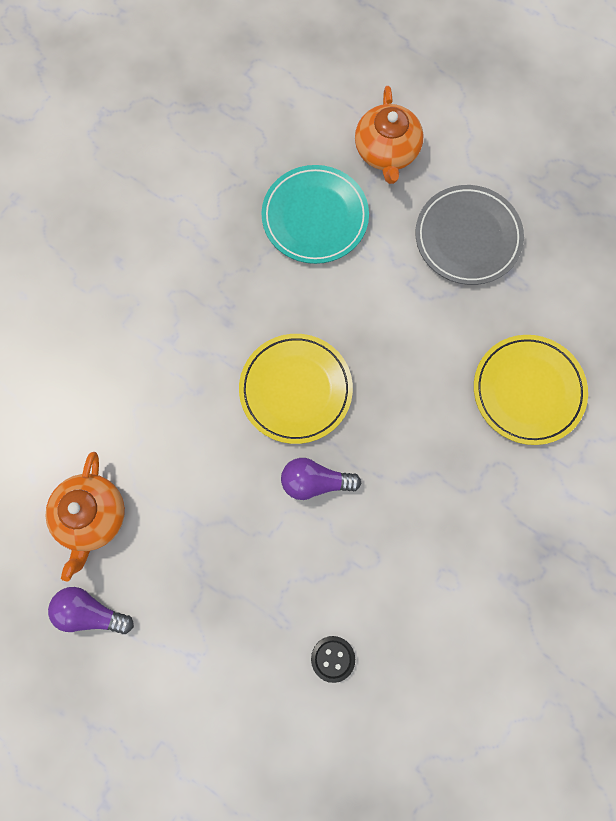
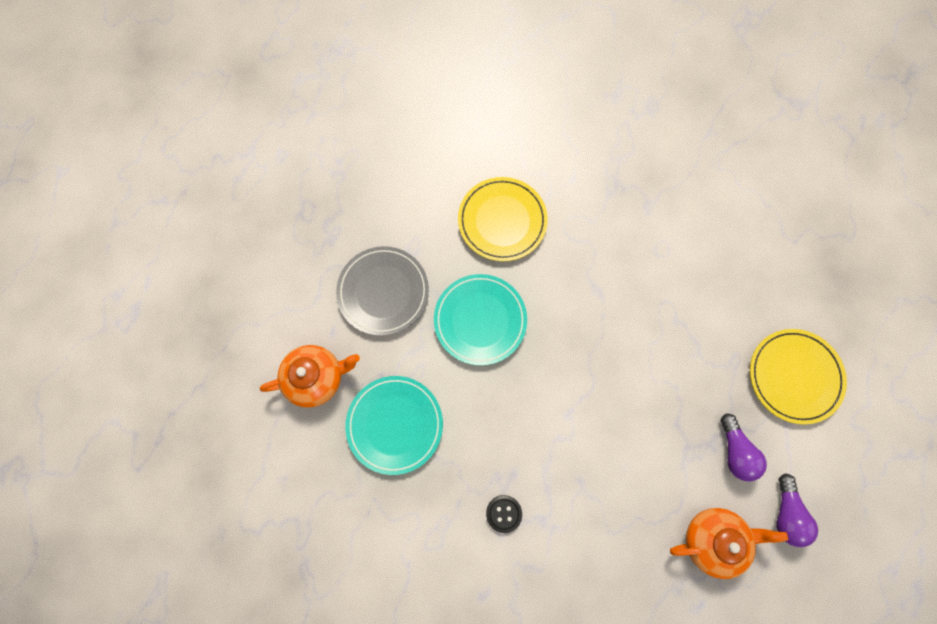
camera: 105 degrees left, 0 degrees up
(296, 390) = (554, 399): yellow plate -> yellow plate (794, 376)
(315, 482) = (624, 363): purple light bulb -> purple light bulb (735, 451)
(333, 658) = (747, 316): black button -> black button (504, 513)
(408, 333) = (480, 320): none -> turquoise plate

